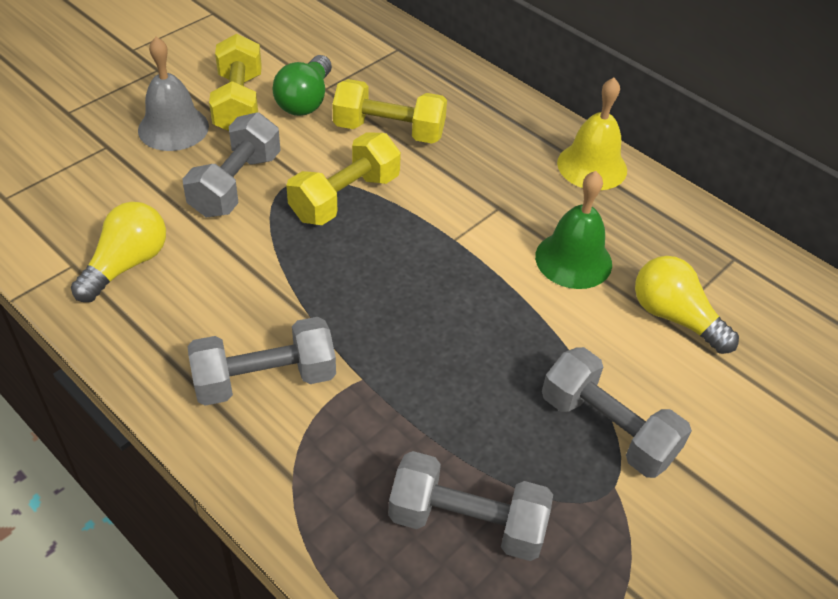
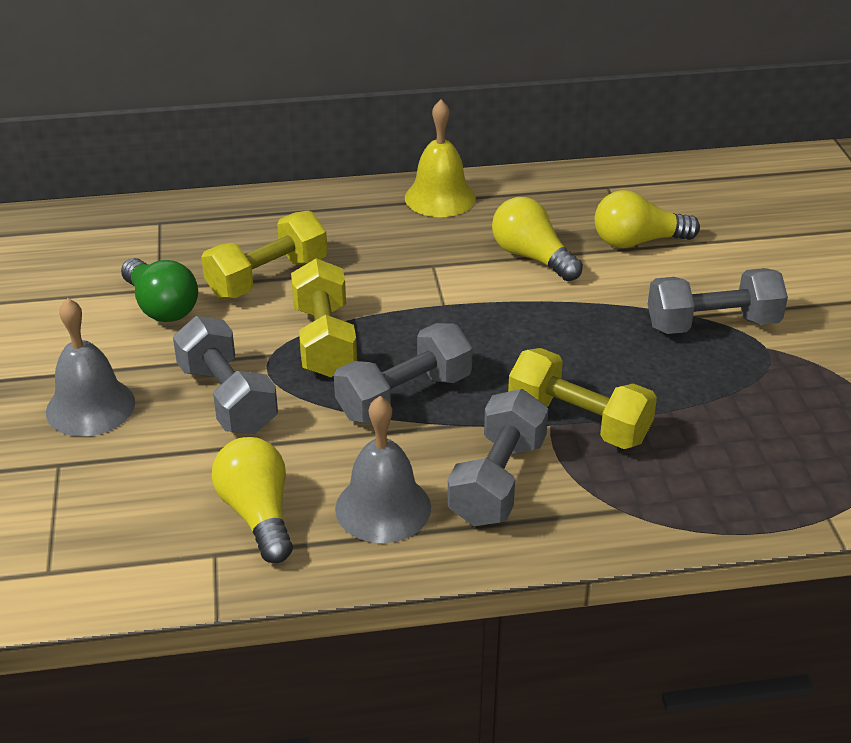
camera: 50 degrees left, 10 degrees down
(183, 327) = (383, 508): none -> grey bell
(239, 103) = (109, 349): yellow dumbbell -> yellow dumbbell (578, 422)
(467, 522) = (740, 433): grey dumbbell -> grey dumbbell (404, 396)
(573, 260) = (532, 257): green bell -> yellow light bulb

